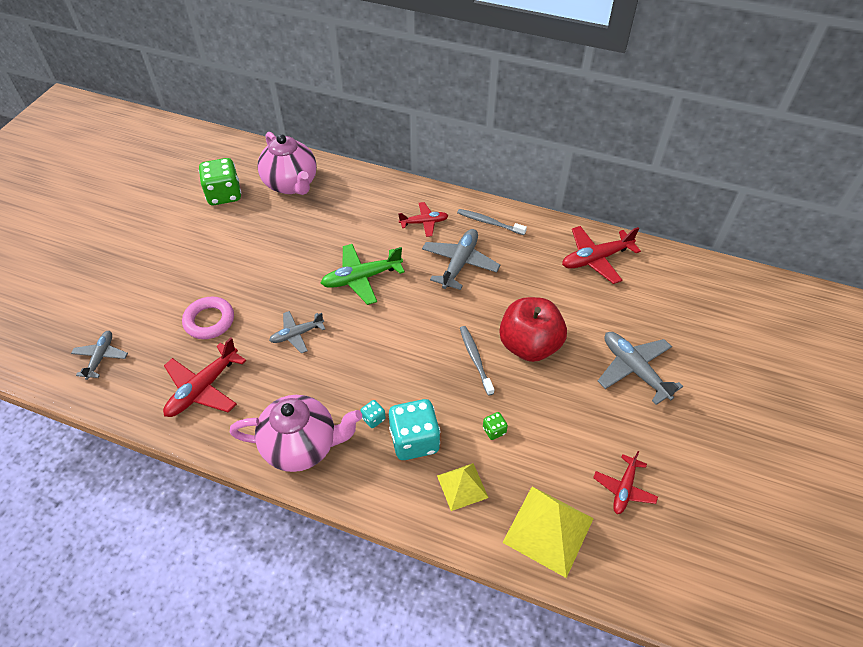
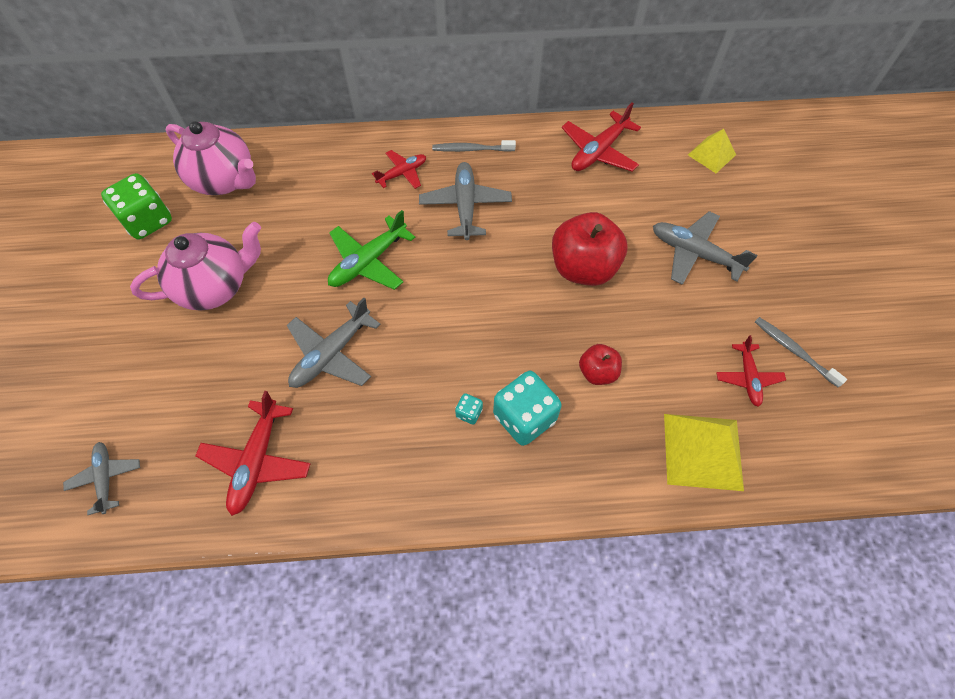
camera: 25 degrees left, 10 degrees up
(209, 321) = (218, 379): pink ring -> none
(297, 334) = (331, 354): grey plane -> grey plane, size x1.58
(302, 446) = (409, 477): pink teapot -> pink teapot (215, 287)
(462, 486) = (598, 444): yellow pyramid -> yellow pyramid (711, 154)
(475, 359) = (538, 304): grey toothbrush -> grey toothbrush (794, 351)
(494, 430) = (597, 372): green dice -> red apple

